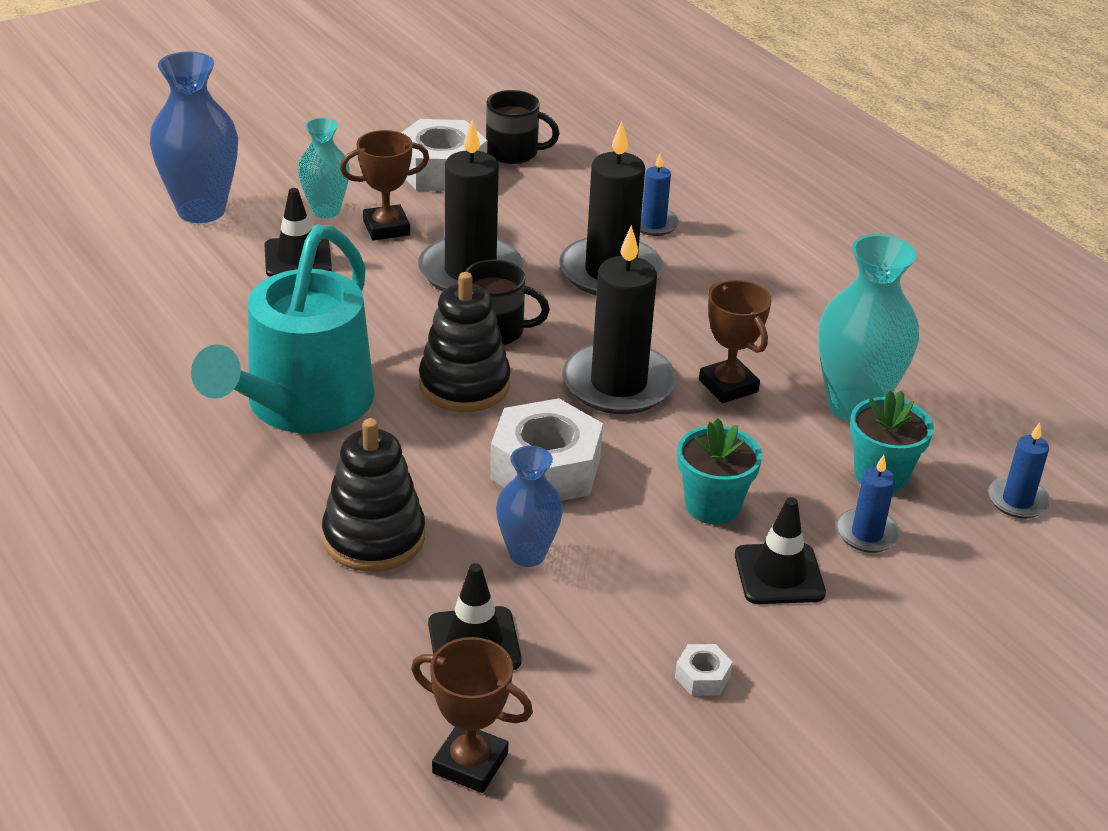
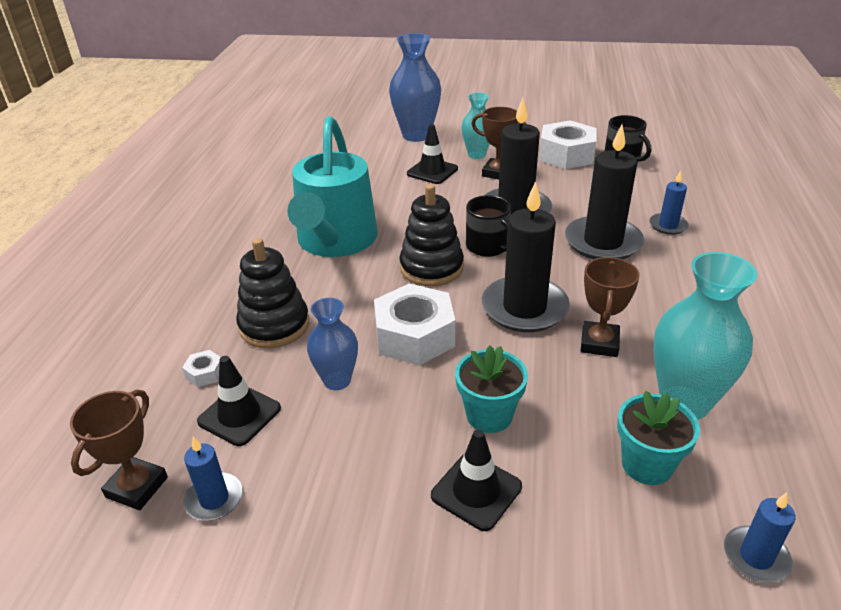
camera: 45 degrees right, 0 degrees up
(301, 406) = (335, 241): turquoise watering can -> turquoise watering can turned 60 degrees counterclockwise
(470, 763) = (137, 487): brown trophy -> brown trophy turned 45 degrees clockwise
(702, 677) = (332, 529): white nut -> white nut (205, 373)
(867, 534) = (581, 502): blue candle -> blue candle (214, 499)

